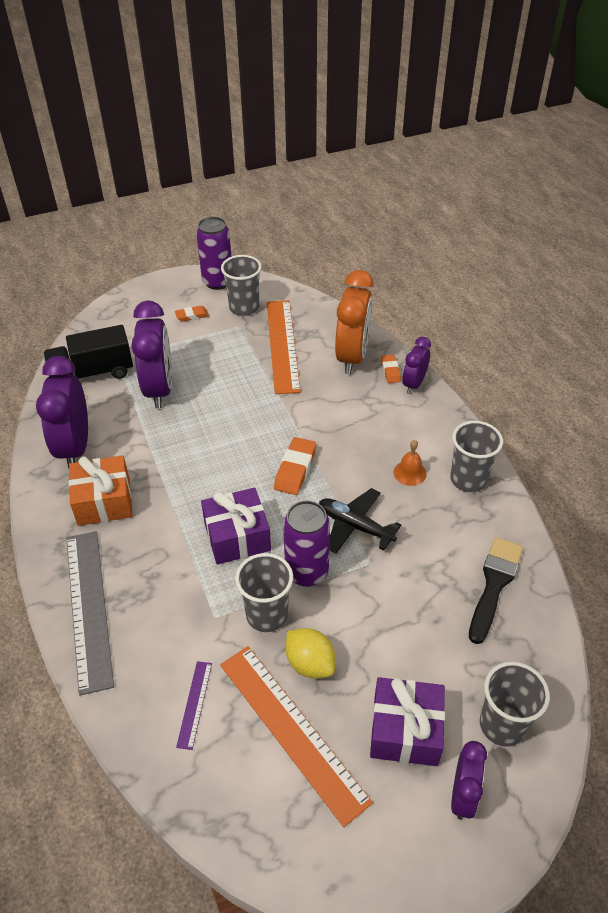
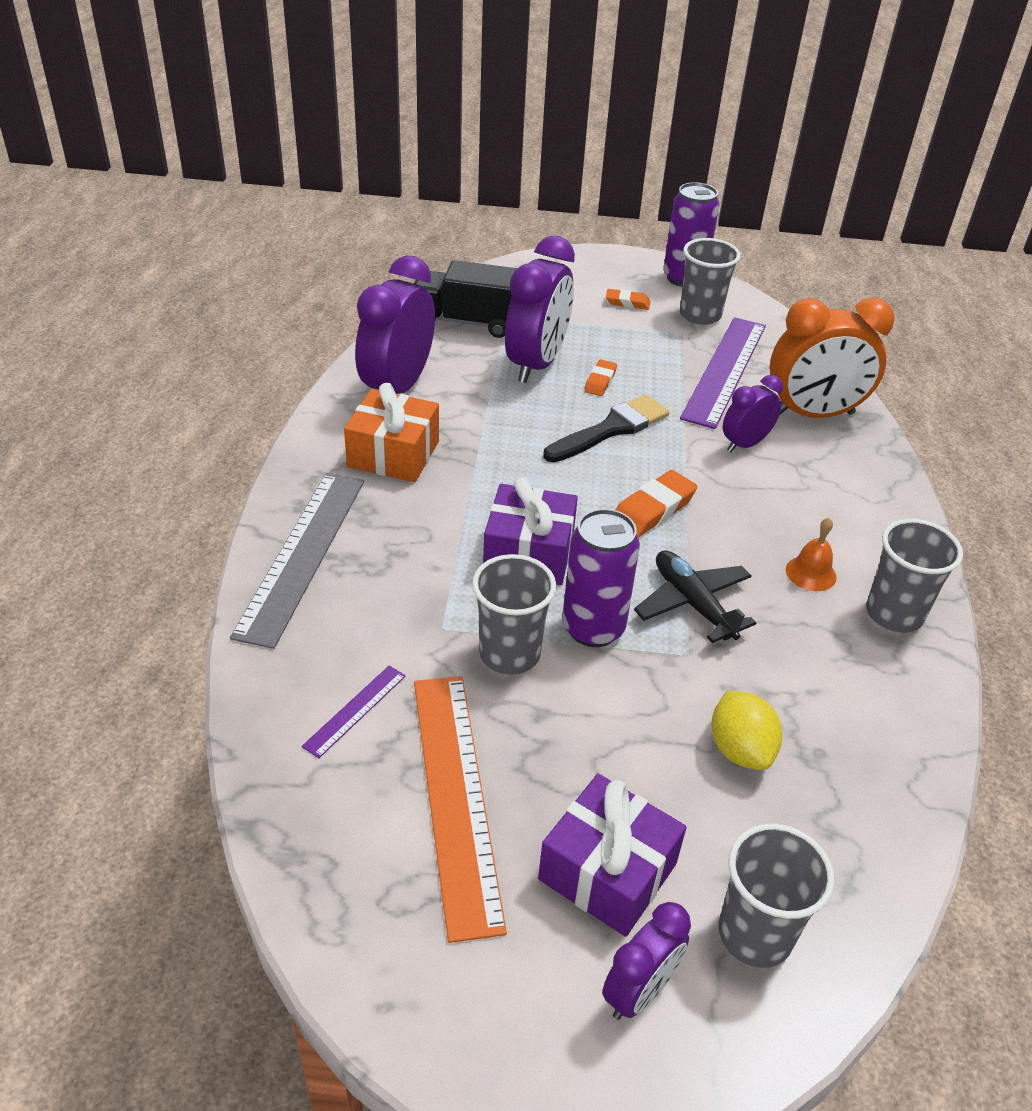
camera: 25 degrees right, 5 degrees down
(283, 345) = (725, 370): orange ruler -> purple ruler
(310, 663) = (529, 732): yellow lemon -> yellow lemon (740, 749)
(352, 357) = (813, 414): orange clock -> orange clock turned 45 degrees clockwise
(390, 371) = (858, 448): orange eraser -> orange eraser (600, 381)
(414, 384) = (883, 474): purple clock -> purple clock (745, 444)
(494, 584) = (854, 755): black brush -> black brush (611, 429)

